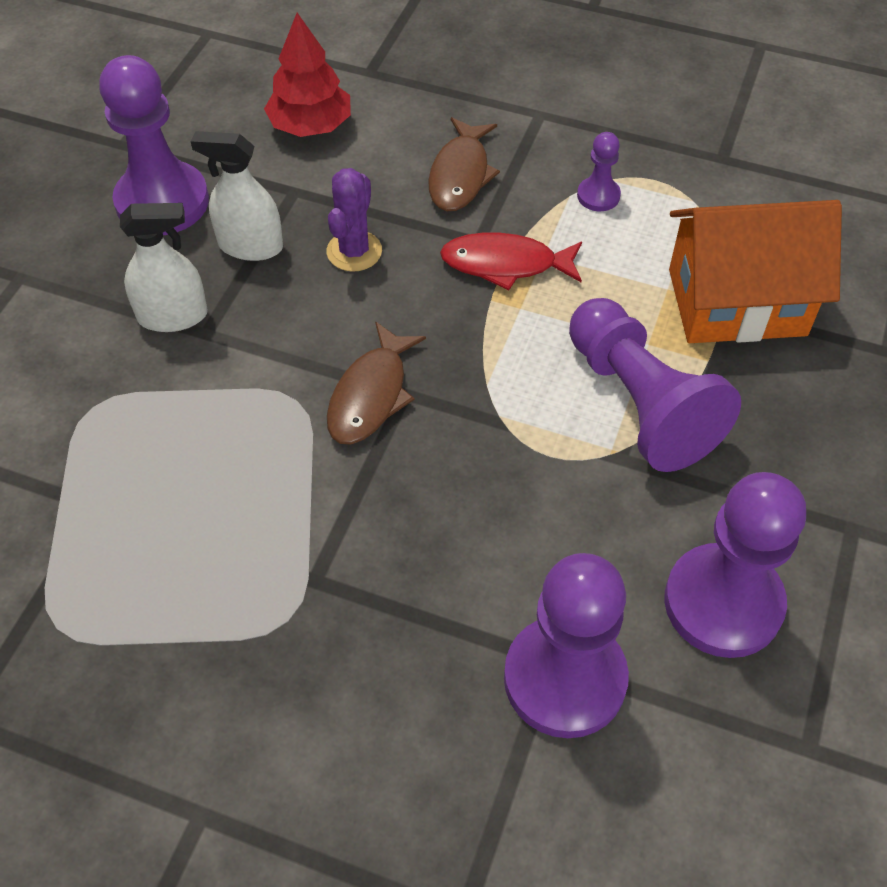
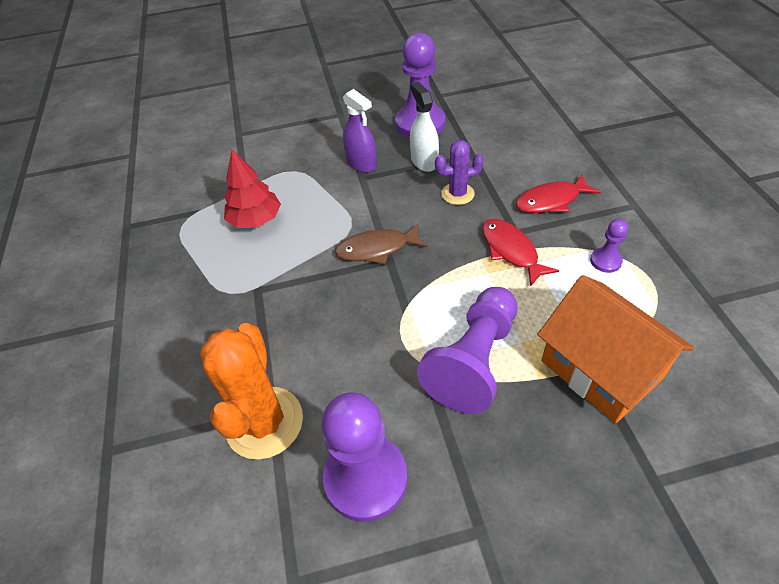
camera: 60 degrees right, 5 degrees down
(173, 316) = (361, 163): white spray bottle -> purple spray bottle
(310, 126) = (518, 136): red tree -> red tree (255, 220)
(460, 175) = (551, 201): brown fish -> red fish
(564, 678) = (264, 422): purple pawn -> orange cactus

